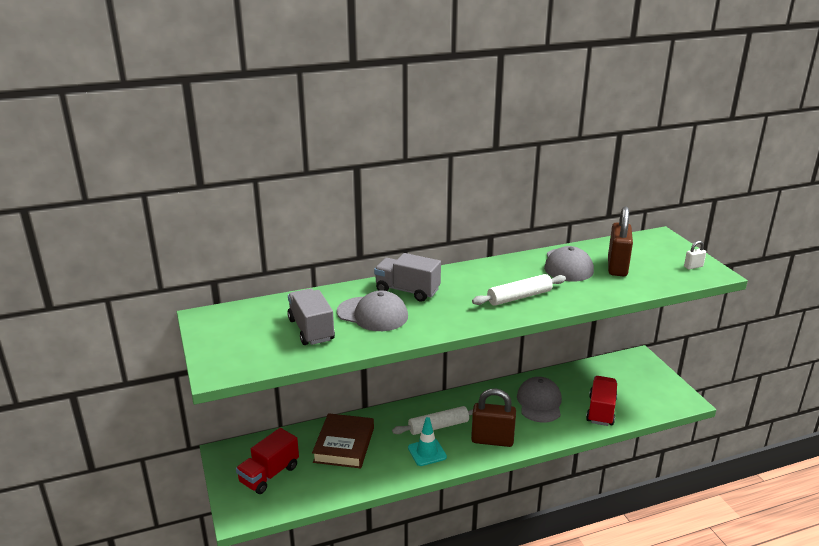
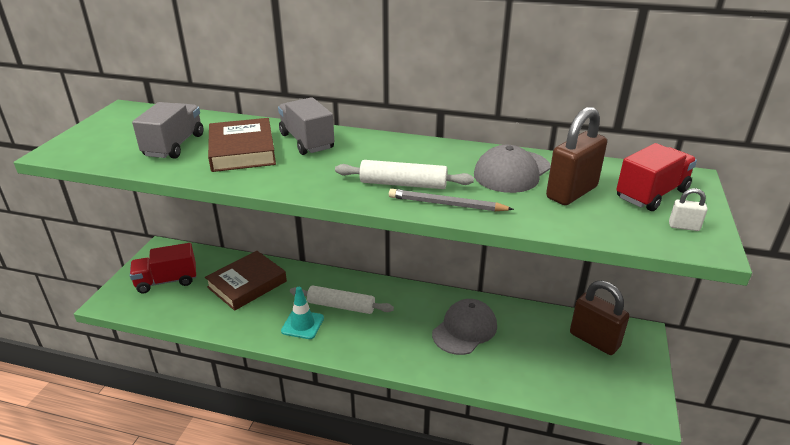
camera: 35 degrees right, 5 degrees up
(372, 314) = (242, 151): grey cap -> brown book
(492, 440) = (373, 343): brown padlock -> brown padlock (594, 340)
(563, 300) = (446, 204): none -> grey pencil
(601, 411) = (523, 370): red truck -> red truck (651, 194)

